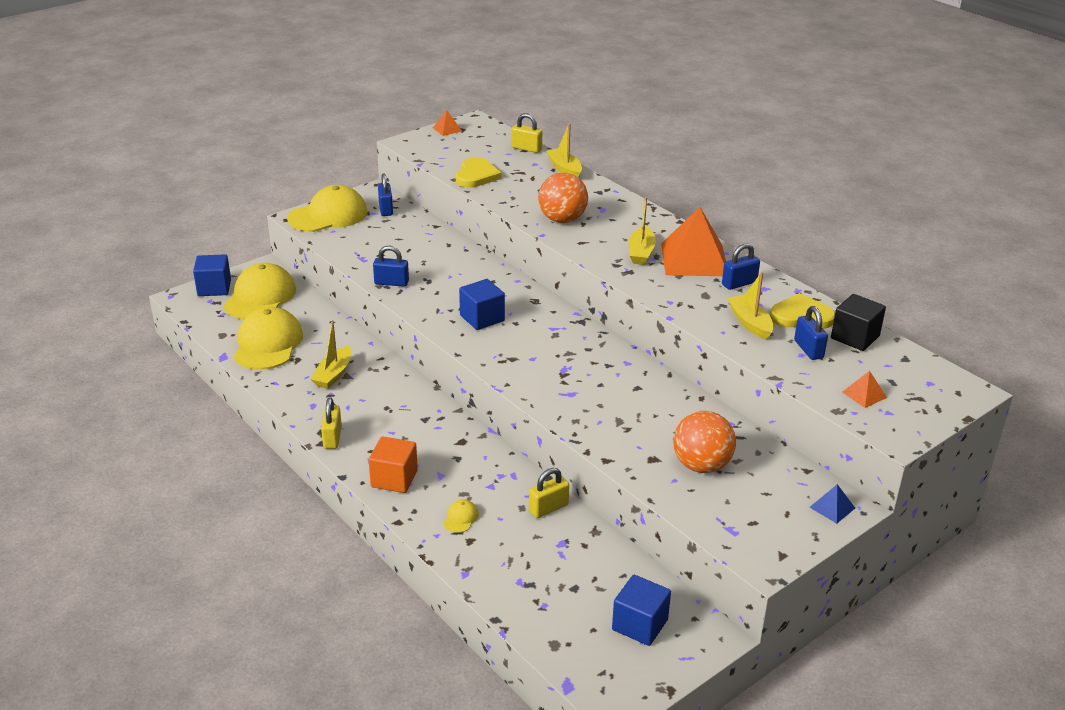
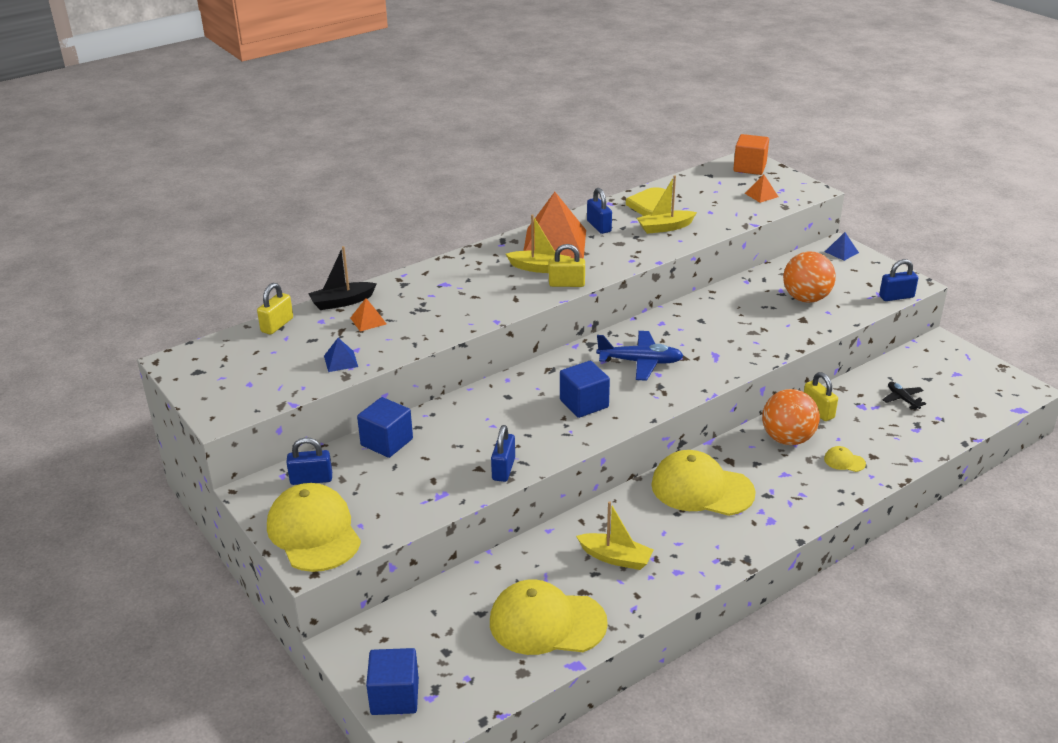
camera: 85 degrees left, 0 degrees up
(260, 297) = (428, 641): yellow cap -> yellow cap (701, 488)
(332, 438) = (736, 552): yellow padlock -> yellow padlock (566, 284)
(394, 479) = (796, 504): orange cube -> orange cube (749, 167)
(447, 129) = (193, 383): orange pyramid -> orange pyramid (368, 321)
(476, 175) = (341, 361): yellow heart -> blue pyramid
(552, 348) = (640, 362): none -> blue plane
(562, 219) = (464, 308): orange ball -> orange ball (787, 439)
(564, 169) = (342, 302): yellow boat -> black boat
(579, 579) = (902, 399): none -> black plane
(640, 625) = (942, 374): blue cube -> blue cube (387, 442)
(808, 349) = (702, 208): blue padlock -> blue padlock (896, 297)
(855, 337) = (682, 189): black cube -> none

